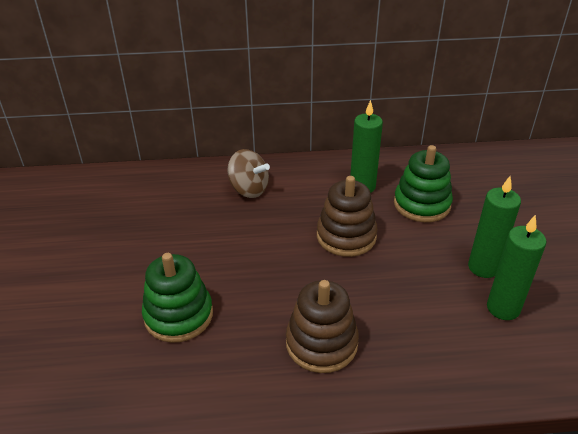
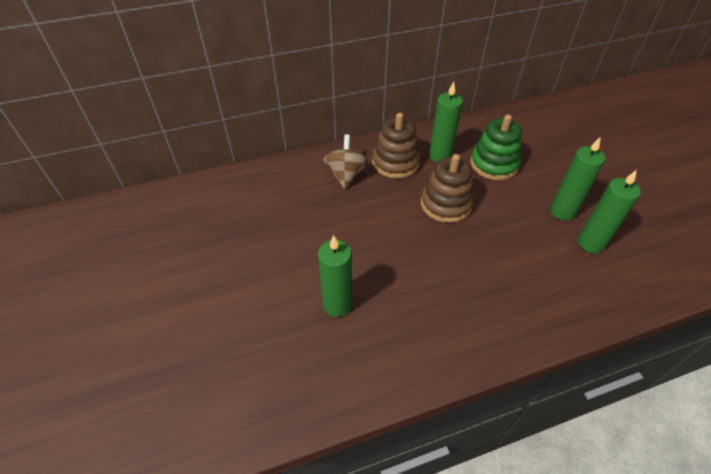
camera: 15 degrees left, 10 degrees up
(178, 315) = (337, 304): green stacking toy -> green candle
(249, 189) = (346, 175): brown spinning top -> brown spinning top turned 105 degrees counterclockwise
(321, 343) = (466, 303): brown stacking toy -> brown stacking toy (395, 162)

